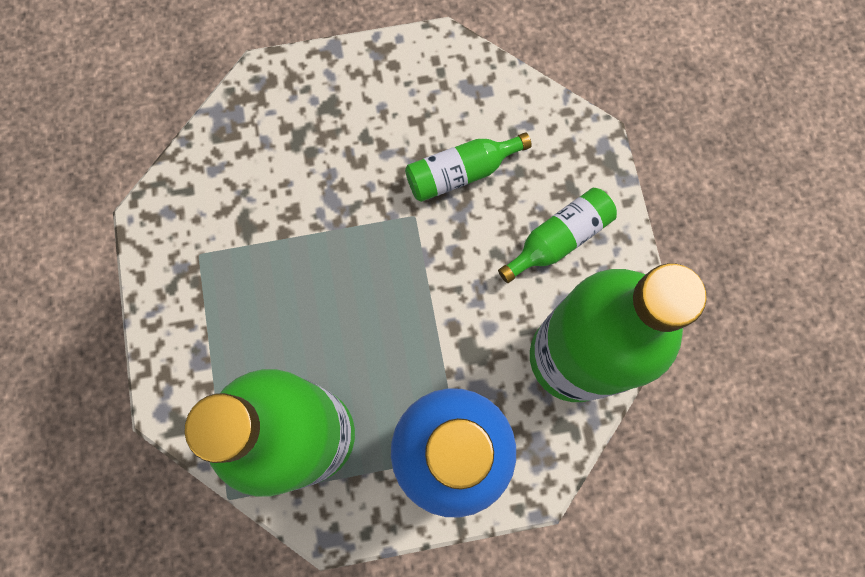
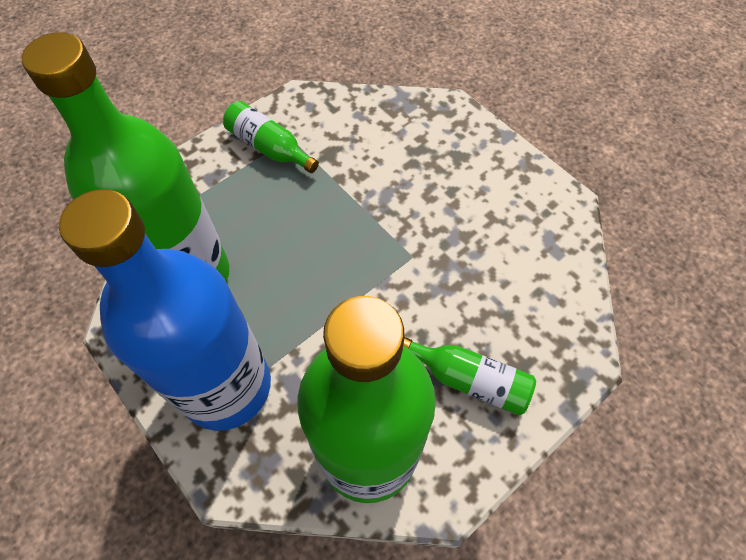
camera: 60 degrees right, 15 degrees down
(461, 172) = (473, 271): green bottle -> green bottle (269, 147)

